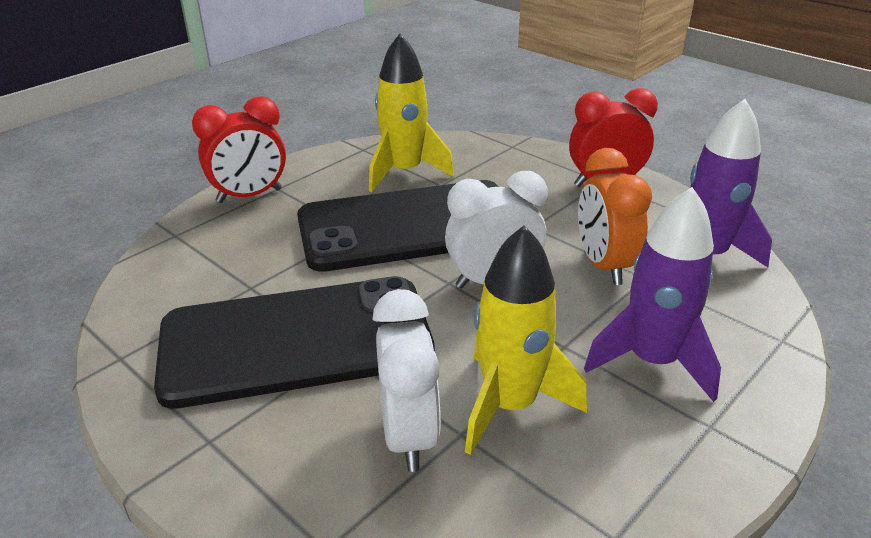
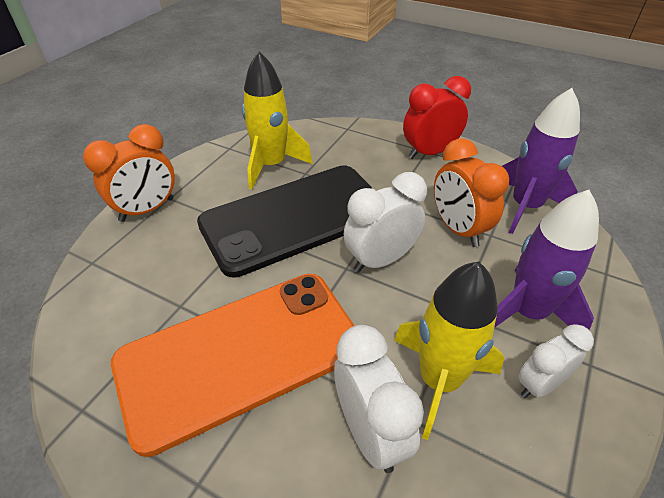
camera: 15 degrees left, 10 degrees up
(249, 196) = (147, 210): red clock -> orange clock
(296, 341) = (240, 355): black phone -> orange phone
(631, 432) = (539, 384): none -> white clock

